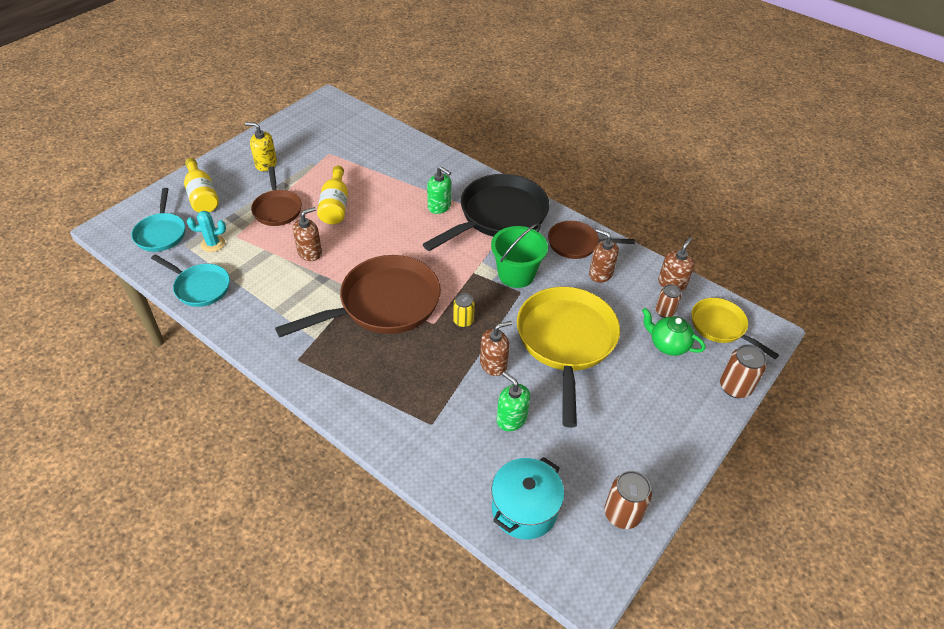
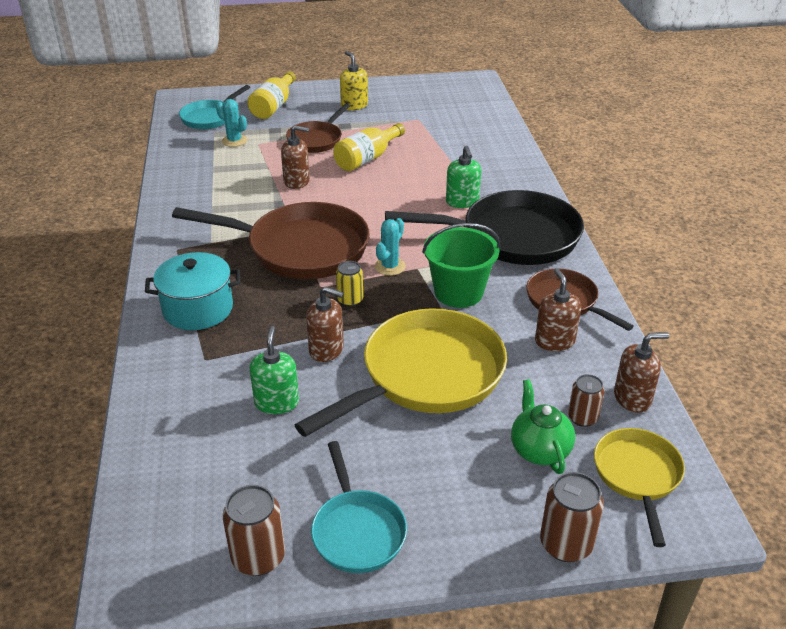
camera: 45 degrees right, 10 degrees down
(200, 287) = (183, 164): turquoise pan -> turquoise pan (357, 531)
(456, 281) = (390, 266): none -> turquoise cactus
(524, 509) = (179, 480): turquoise pot -> turquoise pot (198, 309)

